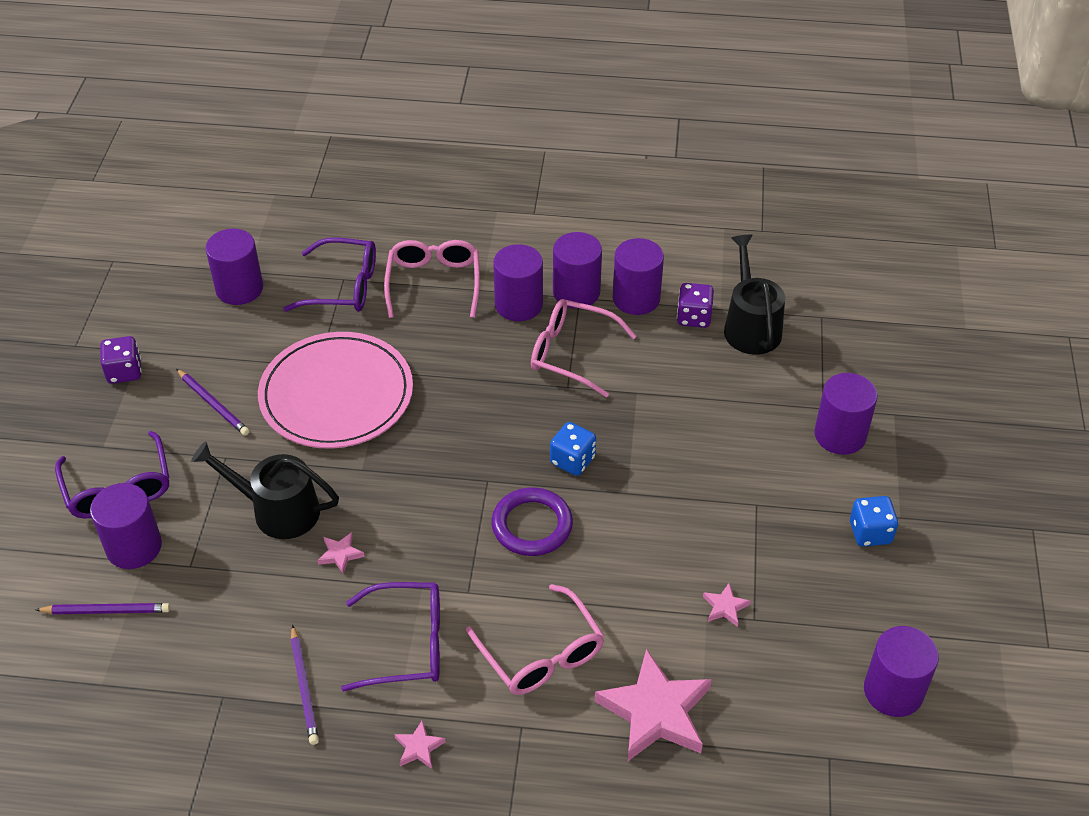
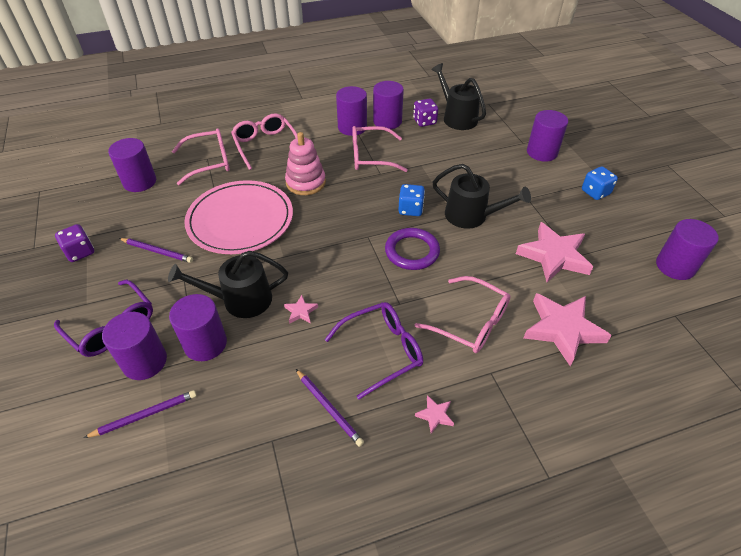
camera: 25 degrees left, 0 degrees up
(343, 286) = (209, 162): purple glasses -> pink glasses
(454, 365) = (305, 182): none -> pink stacking toy
(518, 305) = (323, 142): purple cylinder -> purple cylinder (205, 343)
(651, 502) = (471, 216): none -> black watering can
(725, 607) = (554, 256): pink star -> pink star, size x2.34

